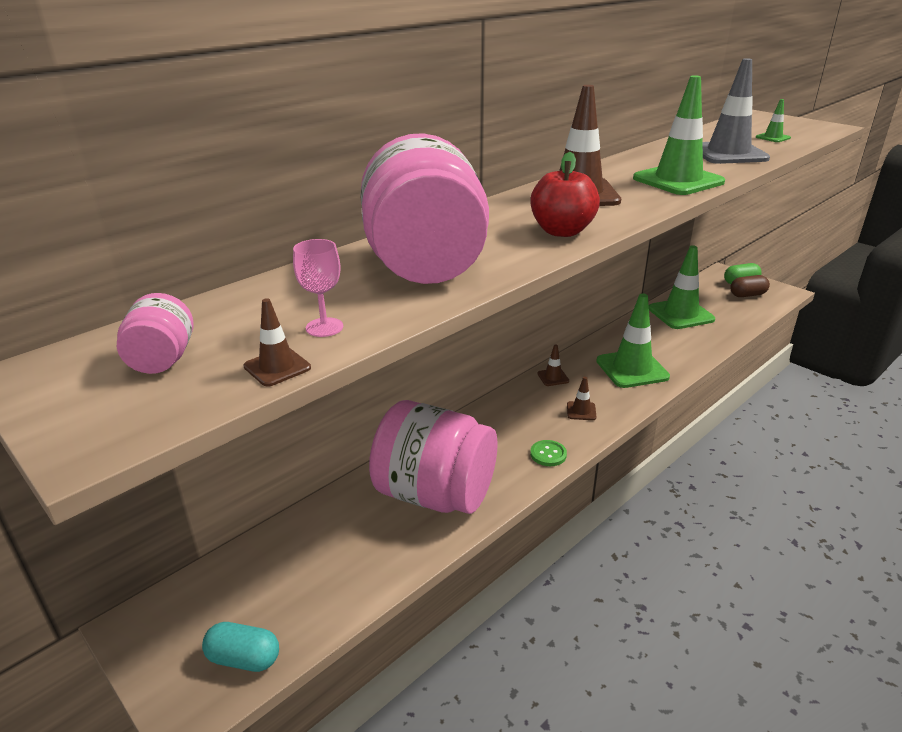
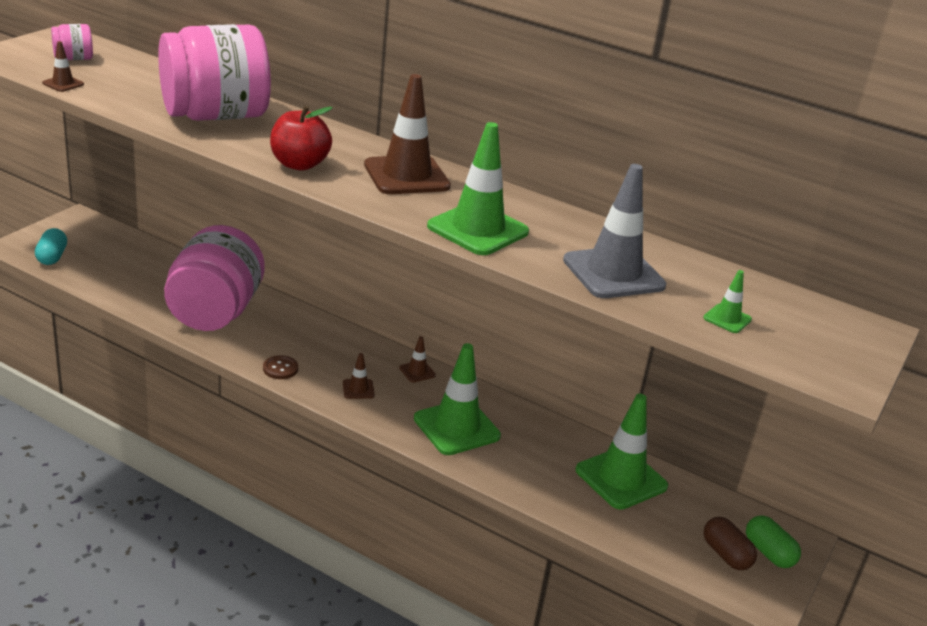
camera: 70 degrees right, 0 degrees up
(324, 327) = (112, 91): pink goblet -> none
(548, 454) = (280, 368): green button -> brown button

